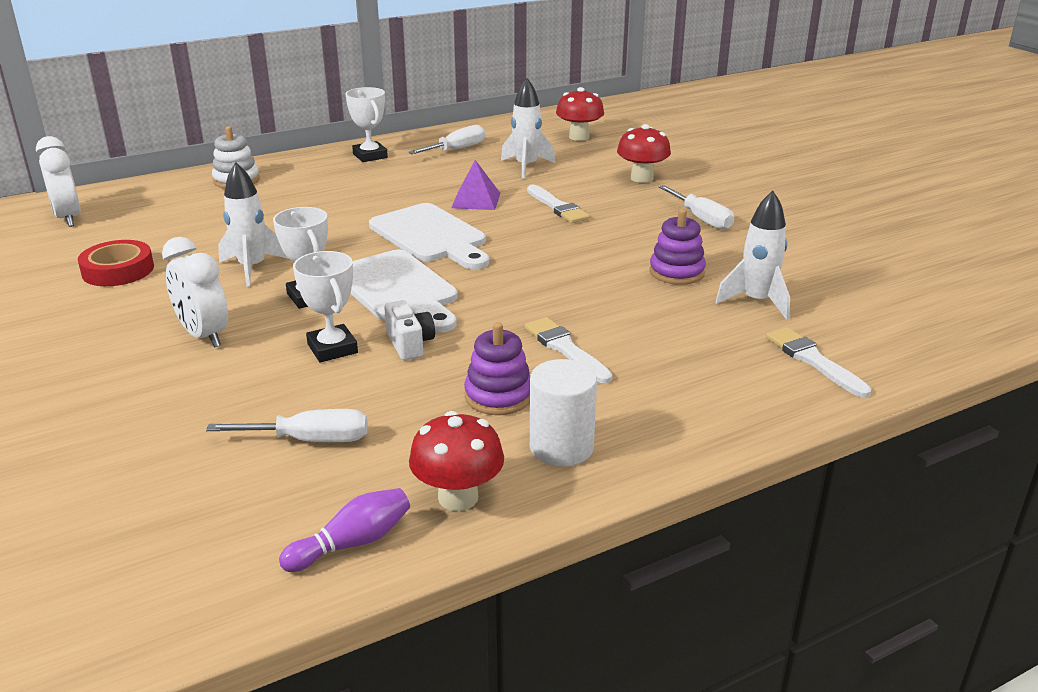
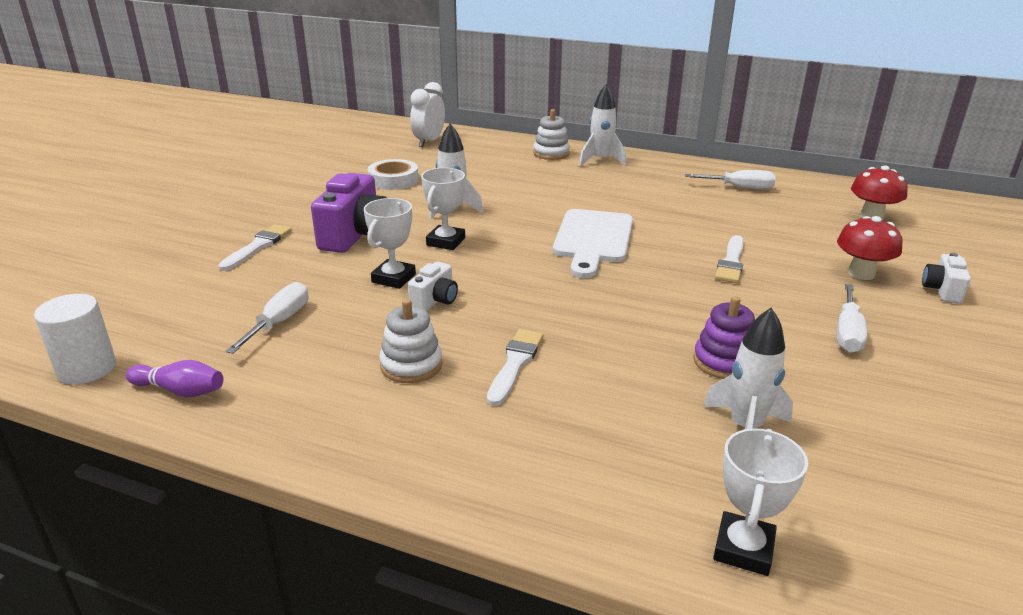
camera: 50 degrees right, 0 degrees up
(118, 270) = (393, 180): red tape -> white tape
(204, 336) = (356, 235): white clock -> purple camera
(310, 440) = (279, 322): white screwdriver -> white screwdriver turned 120 degrees counterclockwise
(370, 156) = (665, 169): white trophy -> white trophy (743, 549)
(398, 289) = (500, 263): white cutting board -> none
(458, 497) = (265, 407): red mushroom -> none
(476, 200) = (677, 229): purple pyramid -> none
(498, 396) = (411, 365): purple stacking toy -> white stacking toy
(526, 167) = (770, 222): white rocket -> white rocket (600, 160)
(561, 447) = (373, 424): white cylinder -> white cylinder (87, 369)
(697, 169) = (942, 290): none -> white camera
(813, 360) = (688, 509): white brush -> white brush (258, 246)

